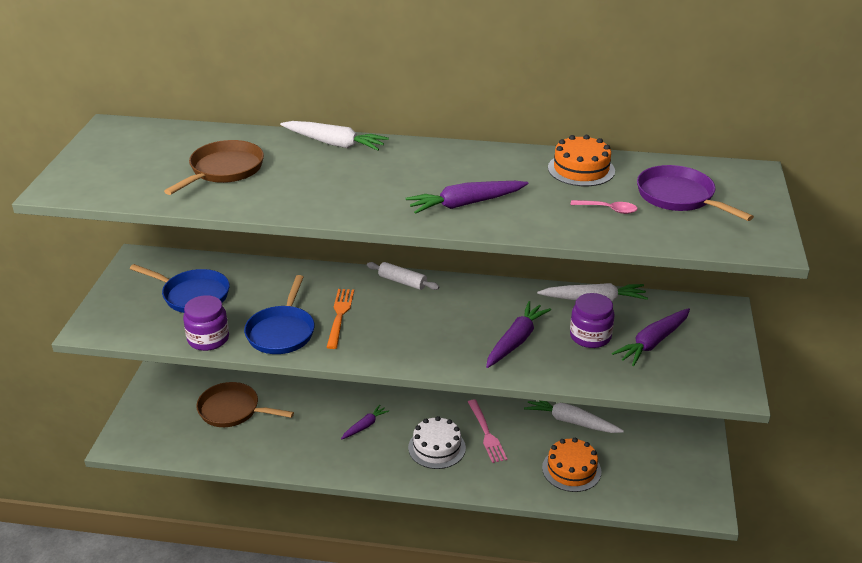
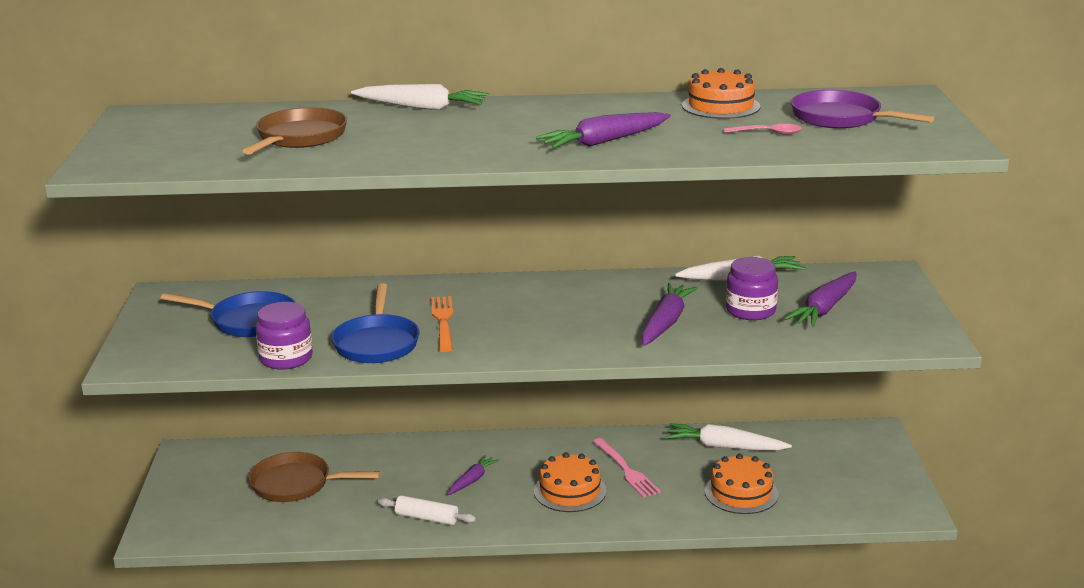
camera: 10 degrees left, 10 degrees down
(402, 282) = (507, 284): white rolling pin -> white rolling pin (426, 518)
(437, 447) = (570, 491): white cake -> orange cake

